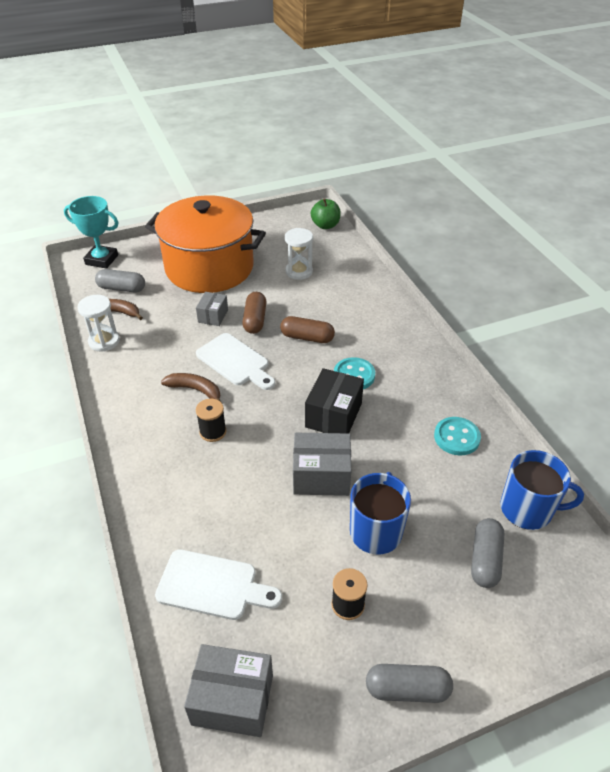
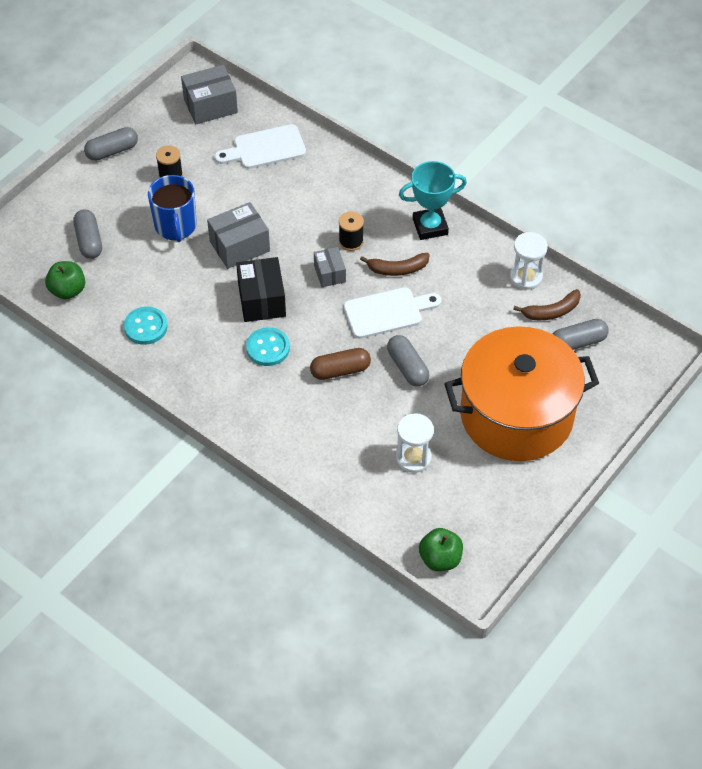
camera: 150 degrees right, 10 degrees up
(101, 260) = (642, 369): turquoise trophy -> turquoise trophy (430, 226)
(213, 316) = (453, 352): grey box -> grey box (329, 273)
(235, 361) = (387, 312): white cutting board -> white cutting board turned 150 degrees clockwise
(255, 320) = (407, 367): brown capsule -> grey capsule
(527, 509) = (68, 290): blue mug -> green apple

